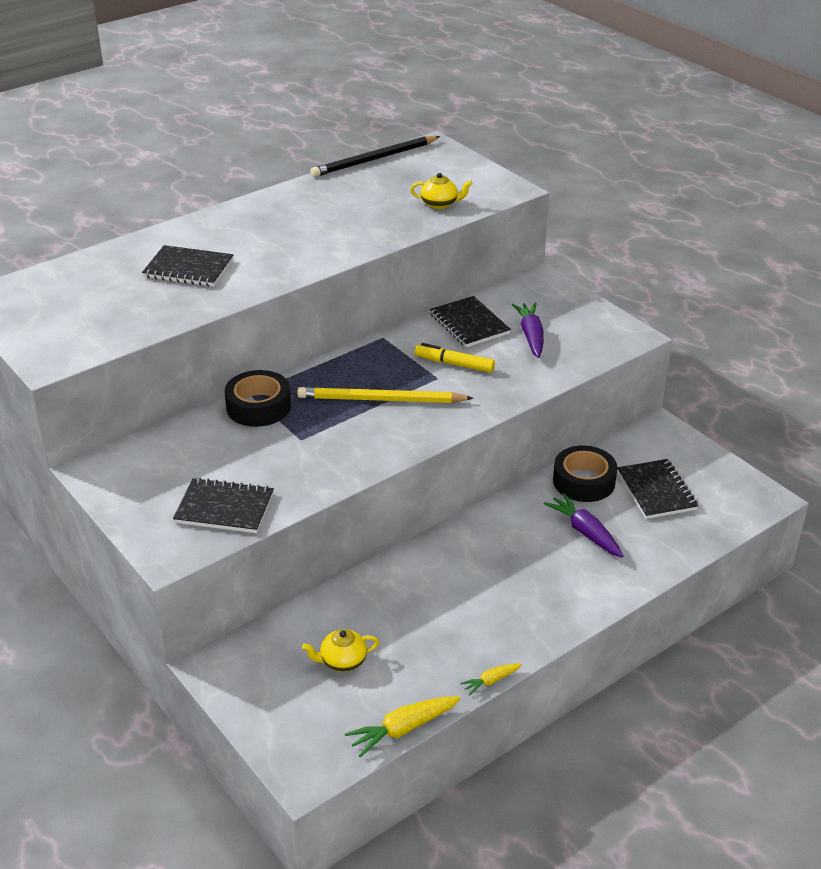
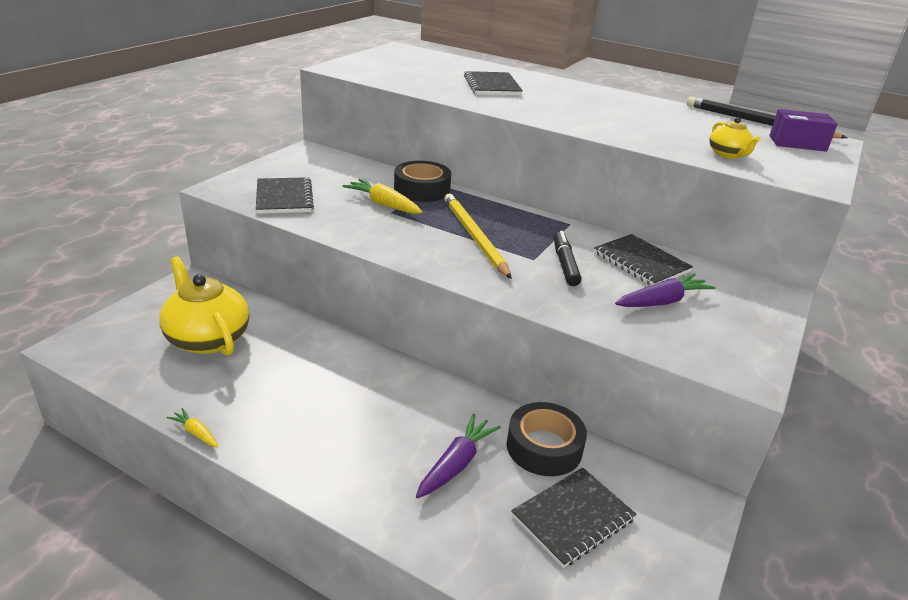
camera: 65 degrees right, 5 degrees down
(342, 661) = (207, 338): yellow teapot -> yellow teapot, size x1.97
(403, 729) = (124, 388): yellow carrot -> yellow carrot (383, 204)
(431, 162) = (797, 143): none -> purple box
(454, 364) = (565, 264): yellow marker -> black marker
(469, 324) = (641, 262): black notebook -> black notebook turned 75 degrees counterclockwise

